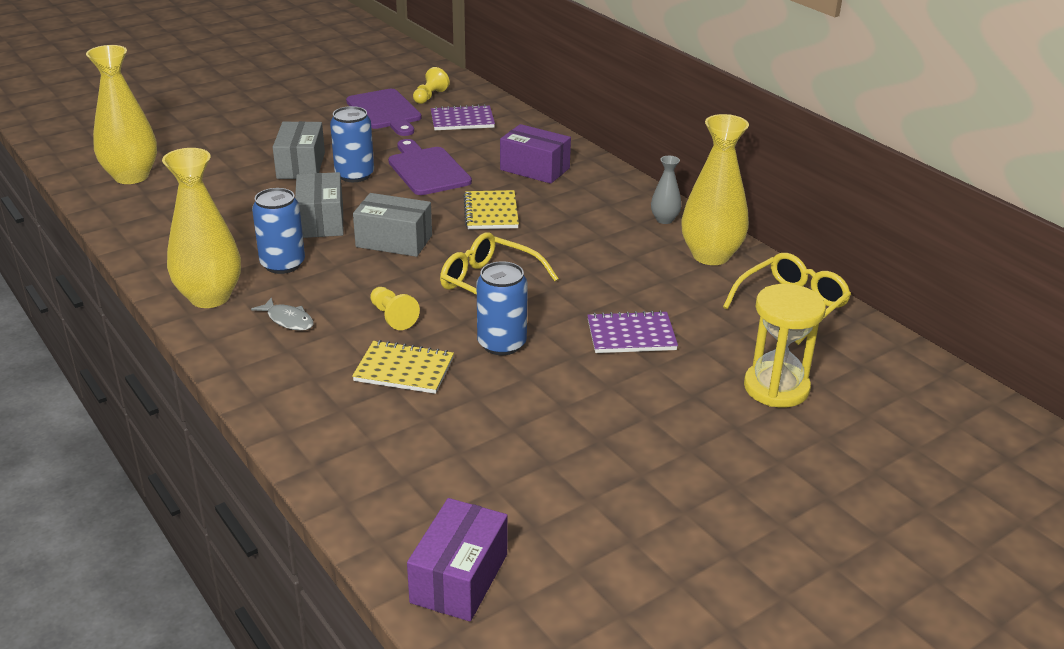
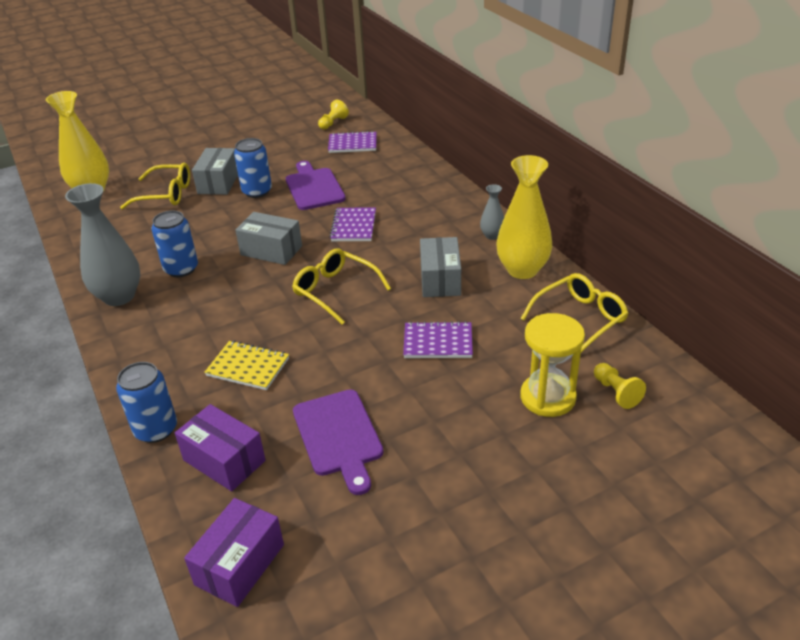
camera: 10 degrees right, 5 degrees up
(210, 297) = (119, 296): yellow vase -> grey vase
(234, 180) = (166, 194): none -> yellow glasses
(288, 320) = (171, 319): grey fish -> none
(321, 221) = (220, 231): grey box -> grey box (440, 280)
(385, 112) = (295, 136): purple cutting board -> purple cutting board (339, 436)
(392, 317) = (252, 318): yellow pawn -> yellow pawn (616, 392)
(491, 212) = (353, 226): yellow notebook -> purple notebook
(502, 344) = (331, 346): blue can -> blue can (156, 429)
(535, 169) = (398, 188): purple box -> purple box (224, 460)

